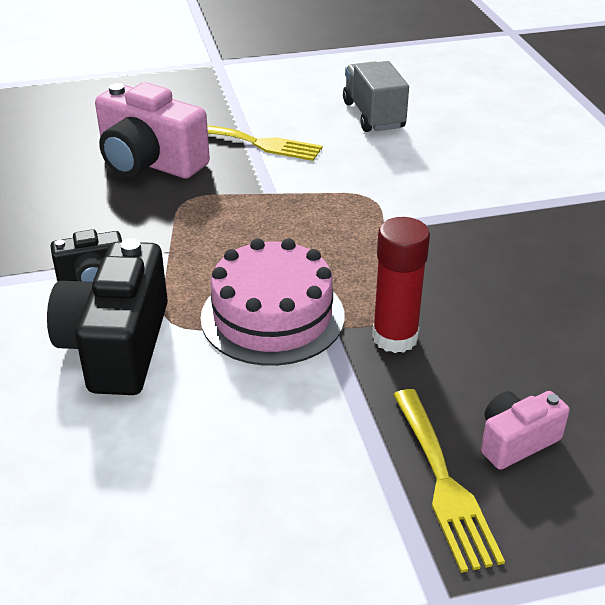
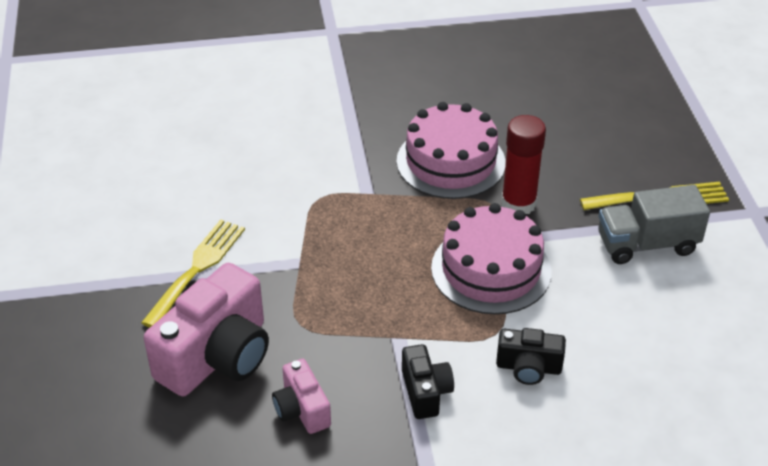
camera: 85 degrees left, 5 degrees up
(117, 346) = (528, 367): black camera -> black camera, size x0.52
(373, 115) = (163, 179): grey truck -> grey truck (647, 244)
(458, 281) = (451, 162): none -> pink cake
(516, 441) = (621, 162): pink camera -> pink camera (302, 409)

